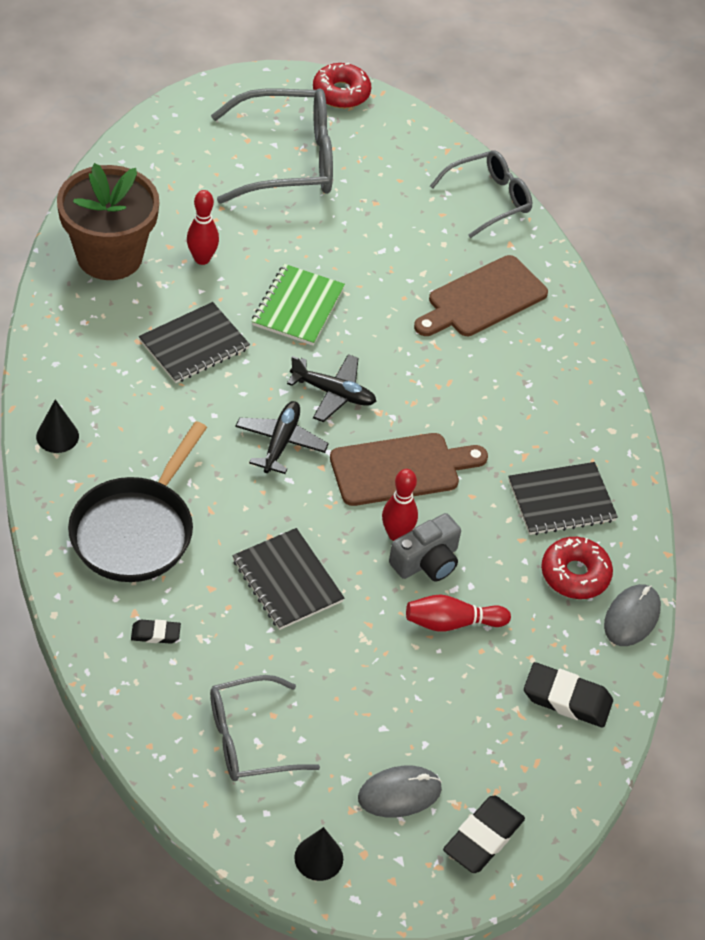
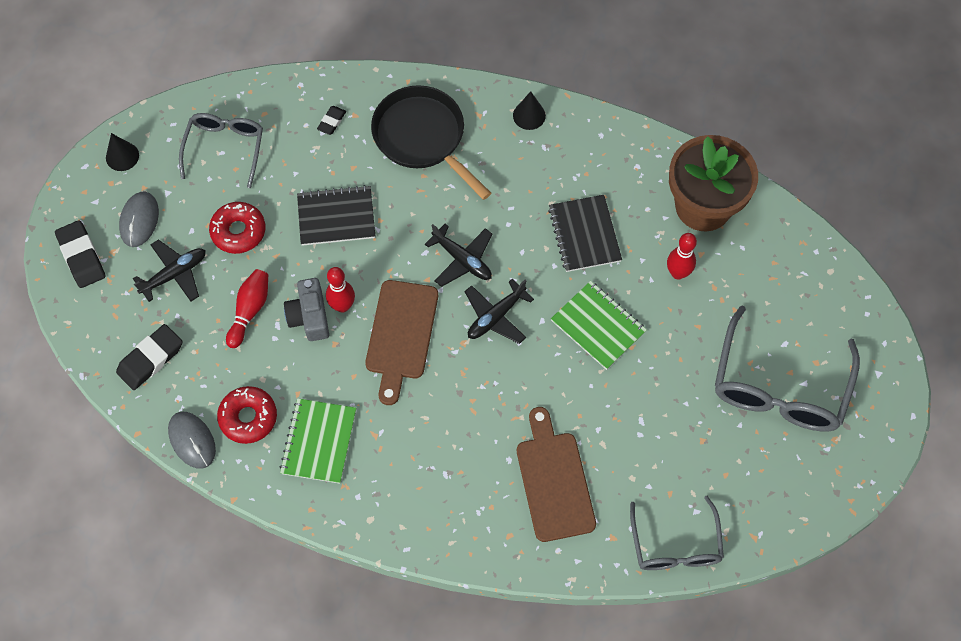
camera: 120 degrees right, 15 degrees up
(341, 93) = (861, 471): red donut -> red donut (238, 231)
(450, 720) = (174, 274): none -> black plane
(561, 500) = (319, 442): black notebook -> green notebook

